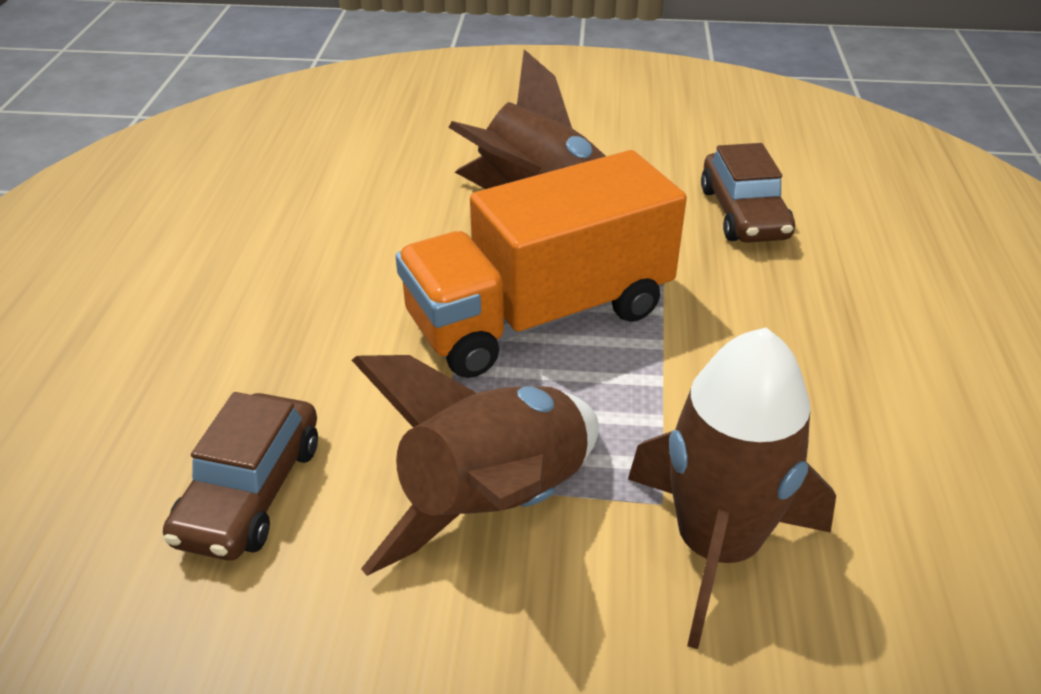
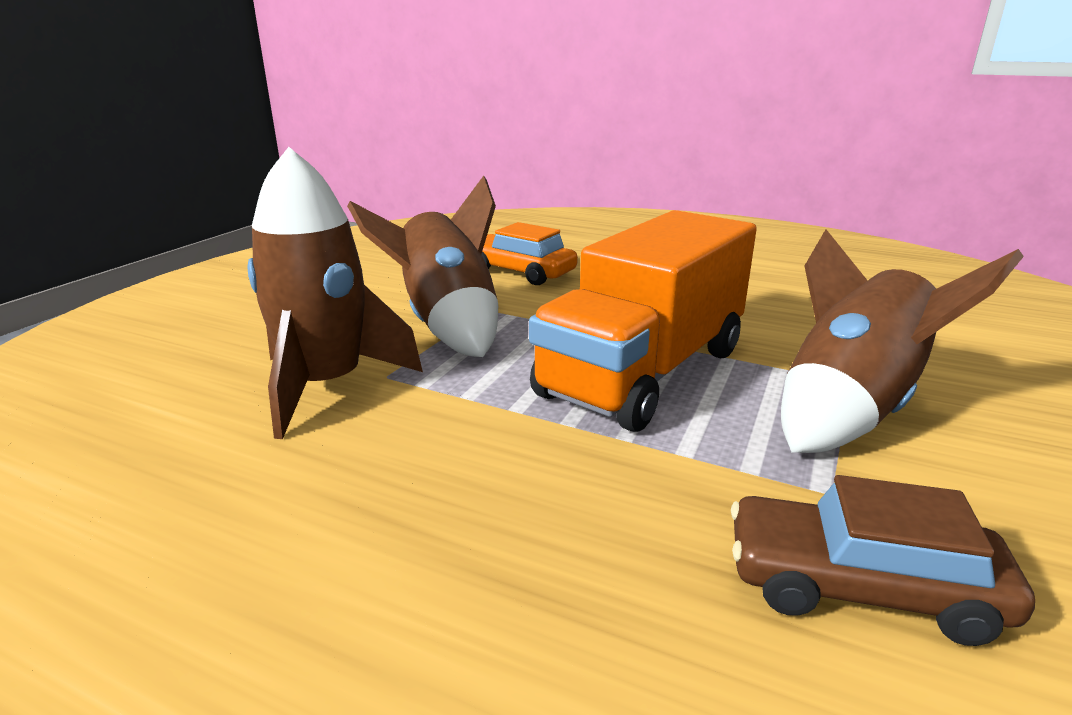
camera: 110 degrees right, 15 degrees down
(250, 491) = (520, 272): brown car -> orange car
(540, 315) = (644, 372): orange truck -> orange truck turned 135 degrees counterclockwise

